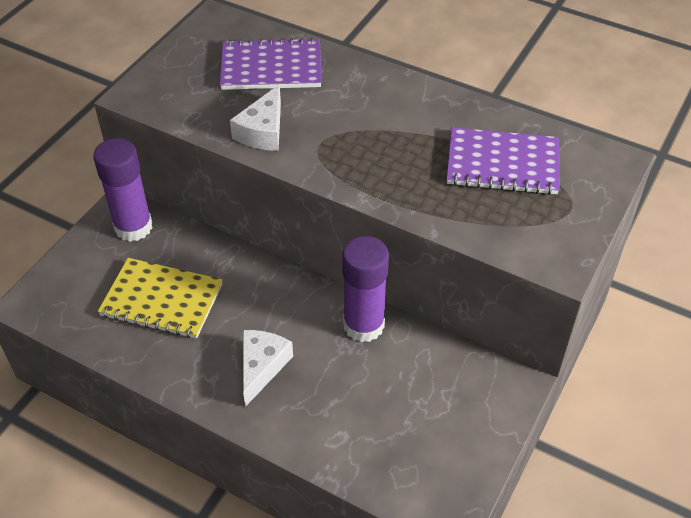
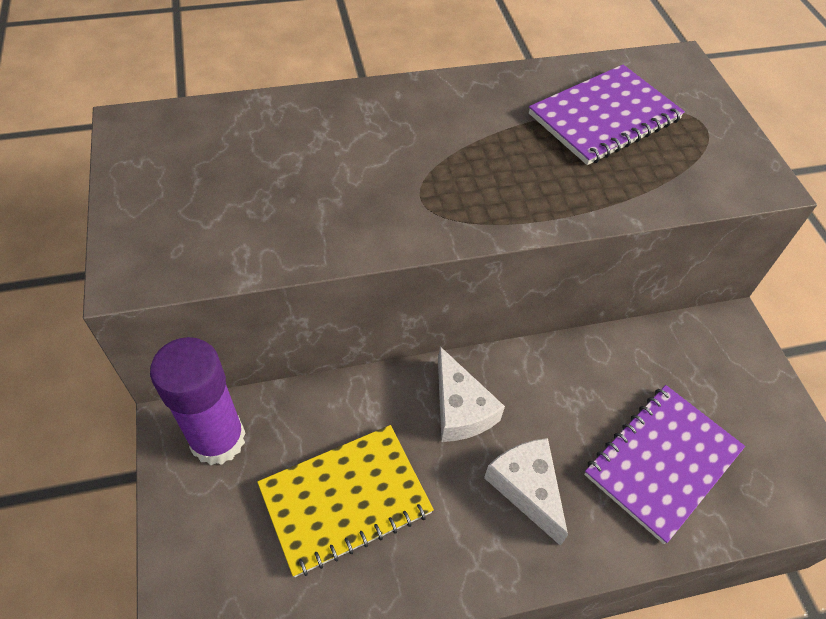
camera: 45 degrees left, 5 degrees up
(263, 131) = (345, 222): white cheese -> white cheese (460, 409)
(271, 67) = (267, 146): purple notebook -> purple notebook (662, 462)
(363, 325) = (564, 368): purple glue stick -> none

